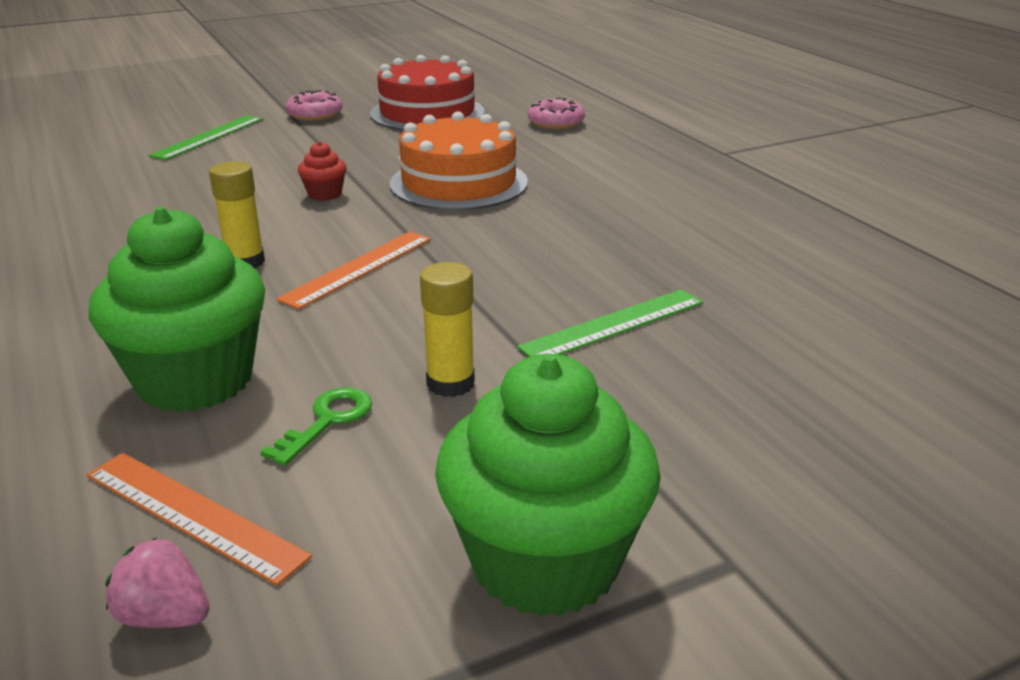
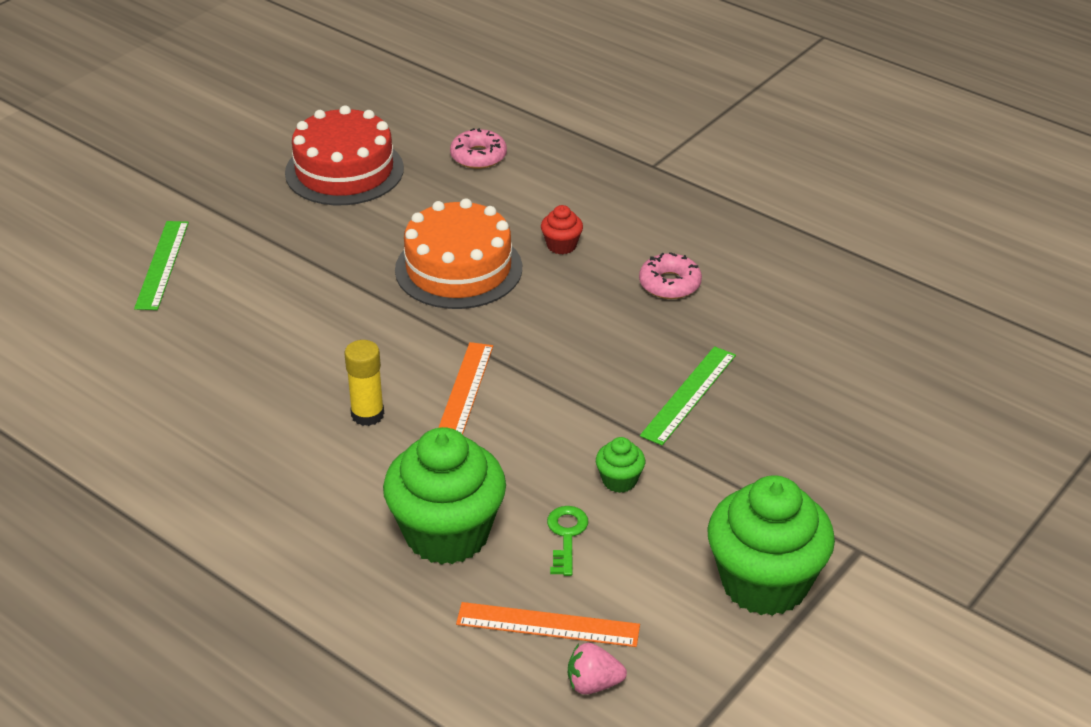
camera: 25 degrees left, 10 degrees up
(315, 114) = (234, 201): pink donut -> pink donut (669, 284)
(325, 194) = (355, 316): red cupcake -> red cupcake (561, 245)
(450, 383) = (619, 480): yellow glue stick -> green cupcake

